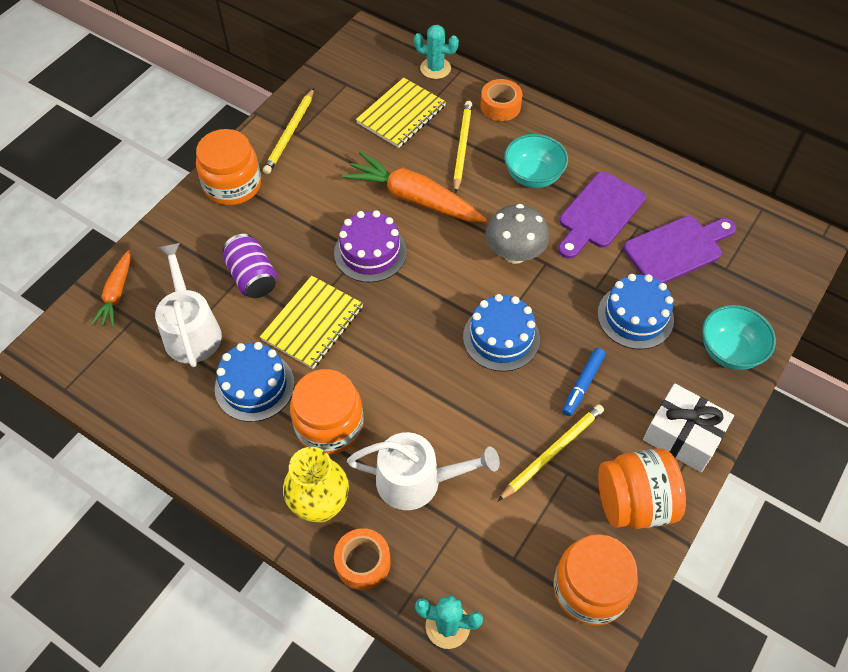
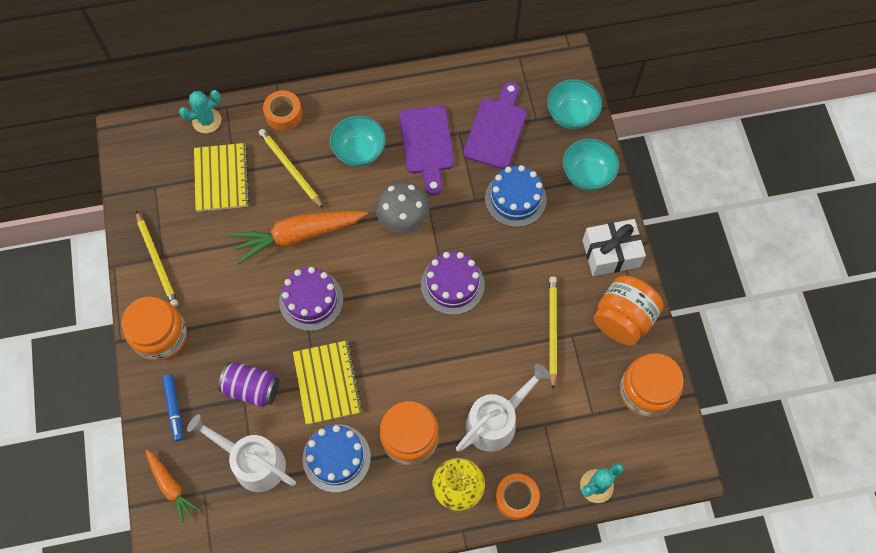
camera: 45 degrees left, 10 degrees up
(501, 338) = (452, 285): blue cake -> purple cake
(582, 384) = (528, 272): blue marker -> blue marker (174, 408)
(766, 291) = (571, 115): none -> turquoise bowl

